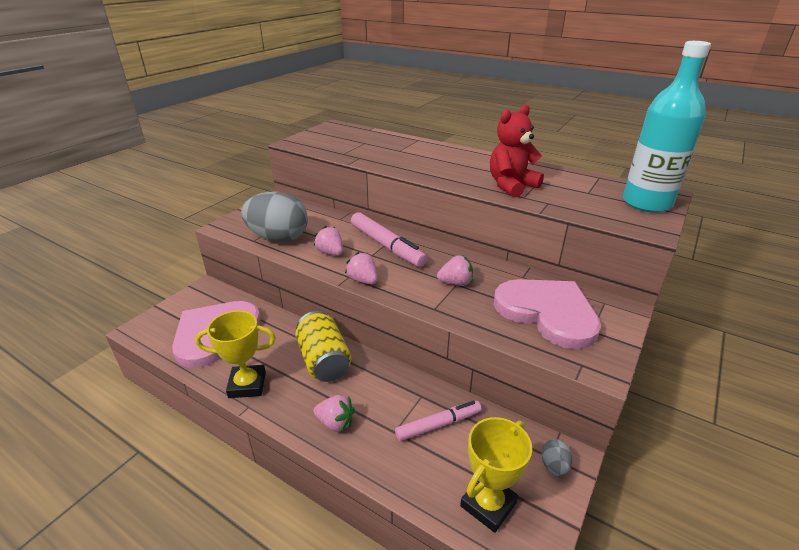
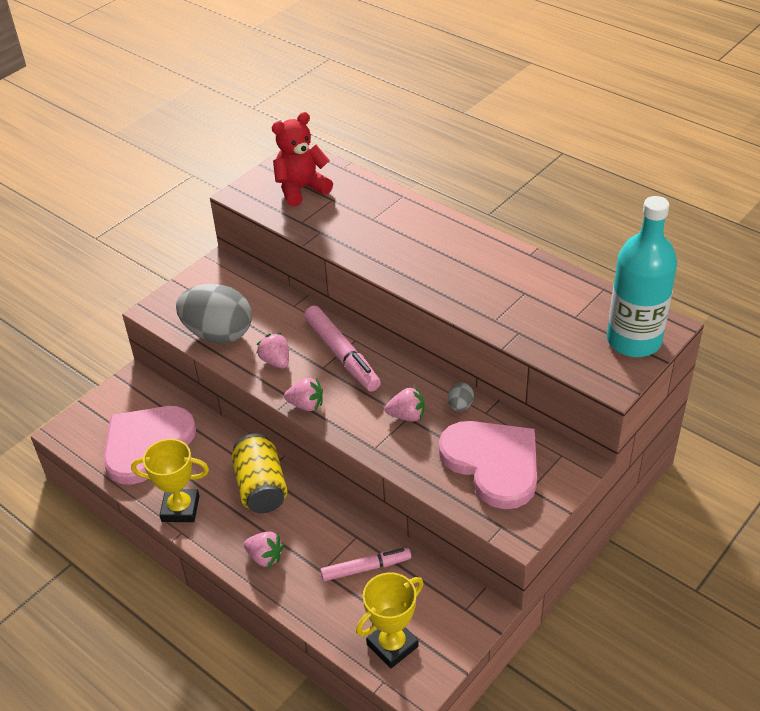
camera: 10 degrees right, 10 degrees up
(363, 280) = (306, 405): pink strawberry -> pink strawberry turned 135 degrees clockwise
(511, 186) = (488, 299): red teddy bear -> red teddy bear (301, 189)
(554, 466) = (466, 618): grey egg -> grey egg (460, 406)

